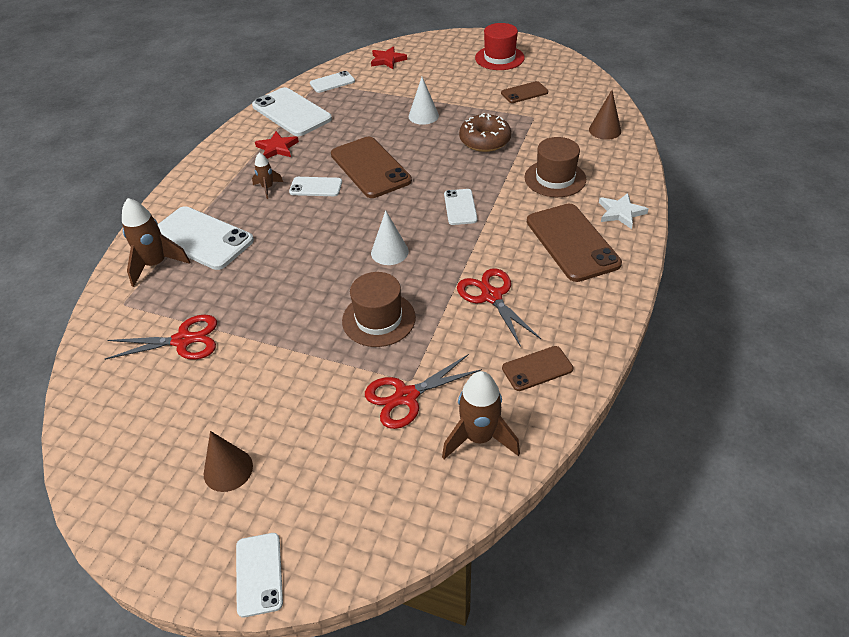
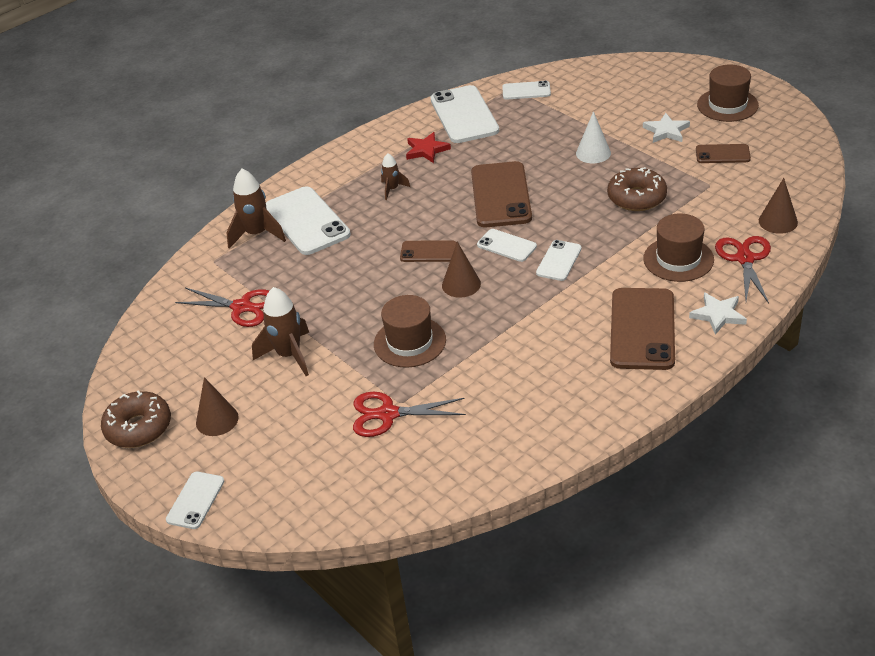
camera: 30 degrees right, 5 degrees down
(139, 514) = (138, 427): none -> brown donut
(316, 187) = (436, 201): white phone -> white phone (506, 246)
(387, 60) = (601, 78): red star -> none
(389, 252) = (461, 284): white cone -> brown cone
(468, 86) = (666, 131): none -> white star
(479, 437) = (424, 468): brown rocket -> brown rocket (289, 355)
(491, 296) = (524, 355): red scissors -> red scissors (745, 259)
(499, 58) = (727, 105): red hat -> brown hat
(537, 368) = (516, 431): brown phone -> brown phone (428, 252)

